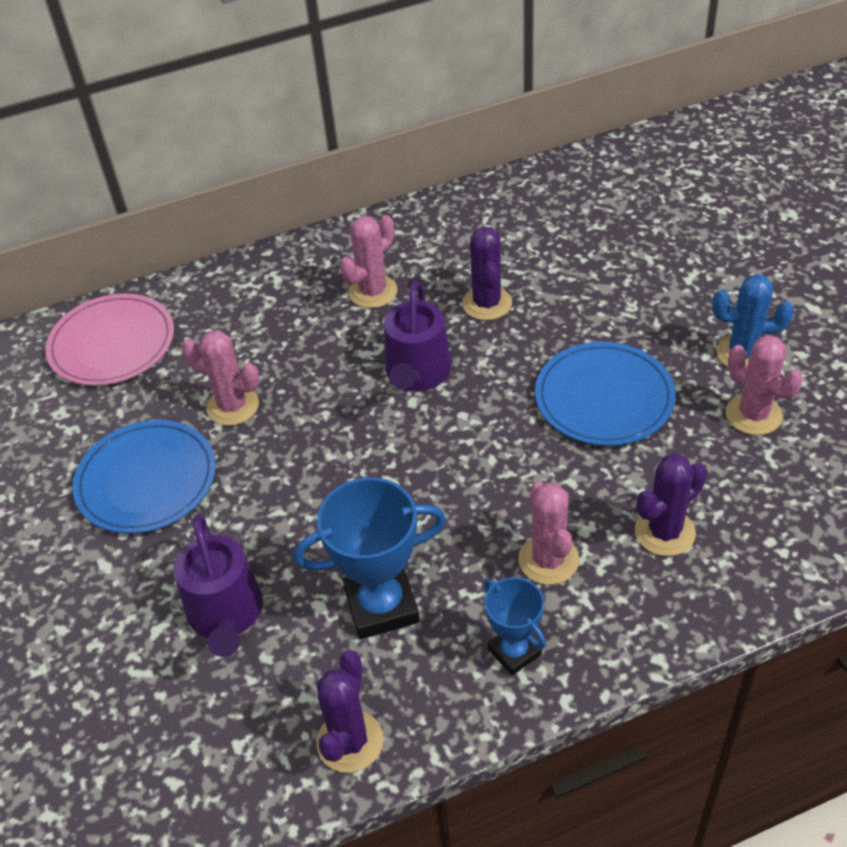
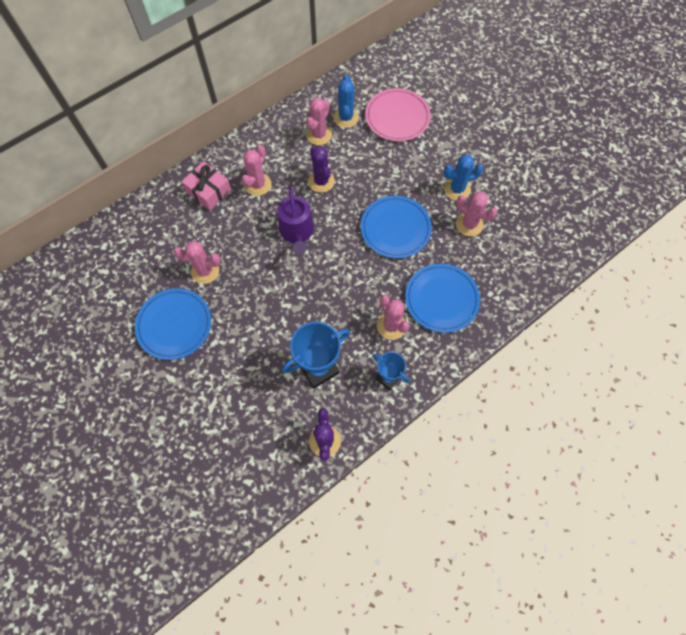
camera: 20 degrees left, 20 degrees up
(112, 344) = (122, 245): pink plate -> pink plate (397, 117)
(226, 614) = (243, 391): purple watering can -> none
(285, 289) = (209, 191): none -> pink gift
(505, 235) = (319, 135): none -> pink cactus
(561, 217) = (346, 117): none -> blue cactus
(664, 532) = (441, 299): purple cactus -> blue plate

